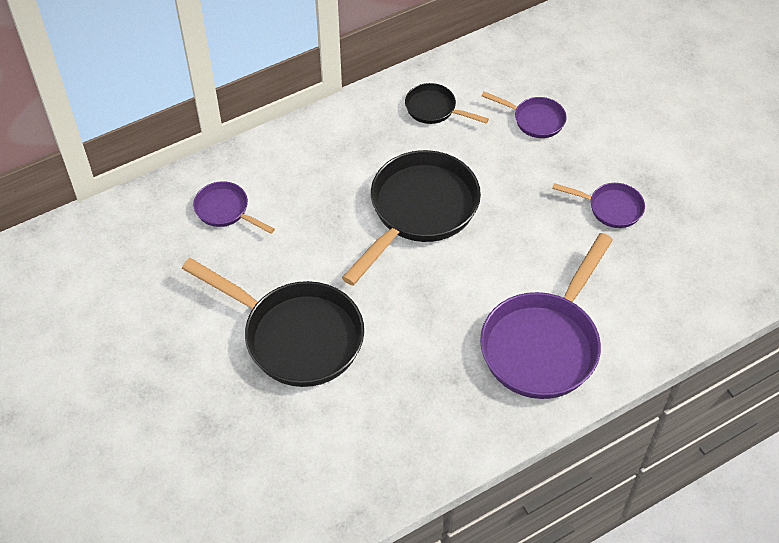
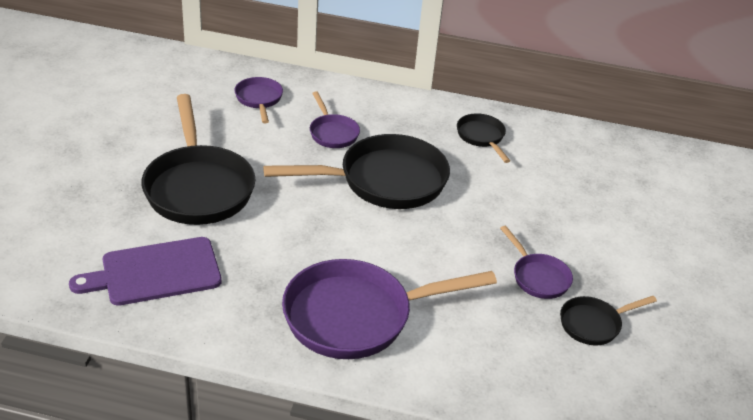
camera: 40 degrees right, 15 degrees down
(370, 436) = (155, 272): none -> purple cutting board
(535, 120) = (552, 189): purple pan -> purple pan (332, 133)
(682, 217) = (594, 324): none -> black pan

